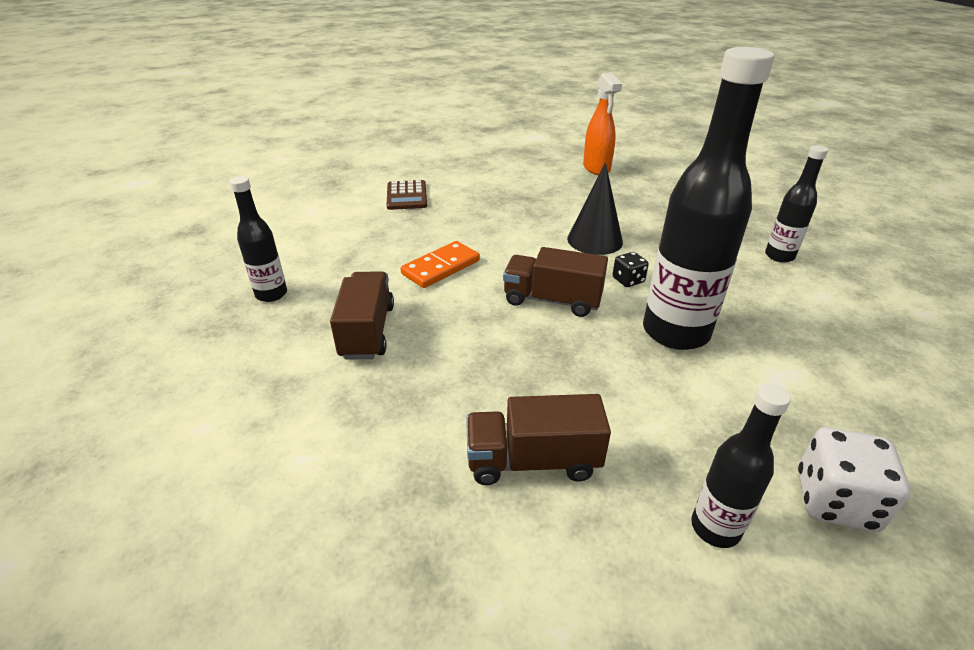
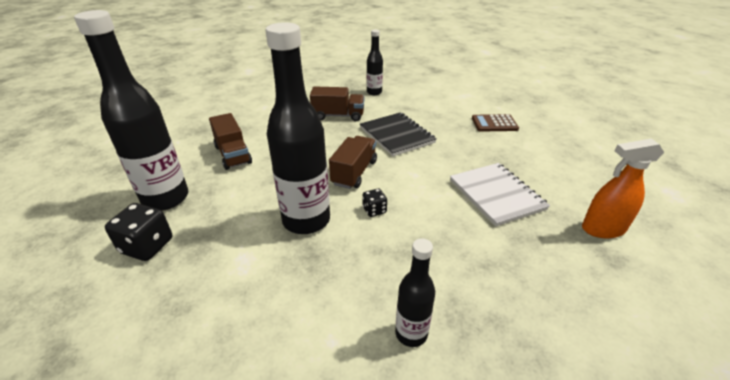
camera: 95 degrees right, 0 degrees up
(441, 267) = (396, 135): orange domino -> black notebook
(533, 461) = (233, 155): brown truck -> brown truck turned 150 degrees clockwise
(565, 207) = (496, 195): none -> white notebook
(594, 240) = (436, 203): black cone -> none
(715, 528) = (166, 198): black bottle -> black bottle, size x1.95
(835, 501) = (147, 246): white dice -> black dice

